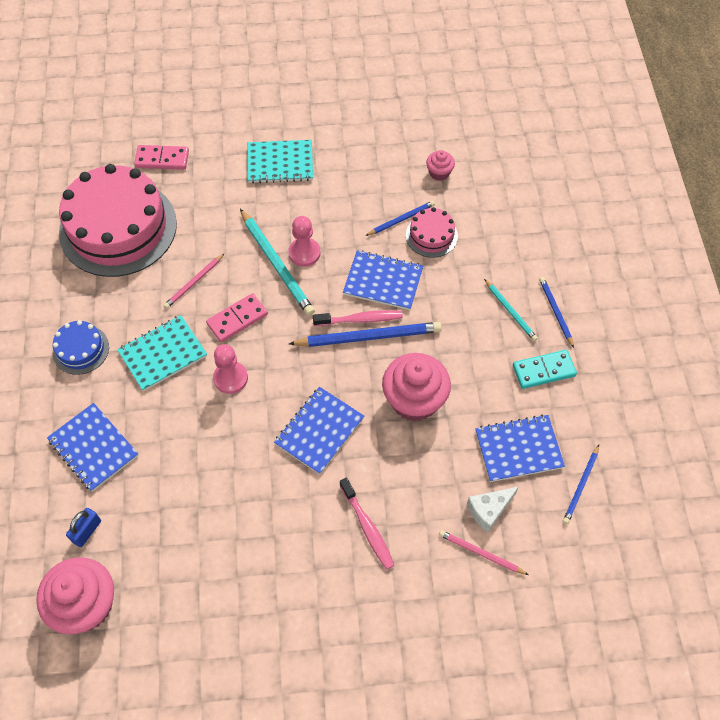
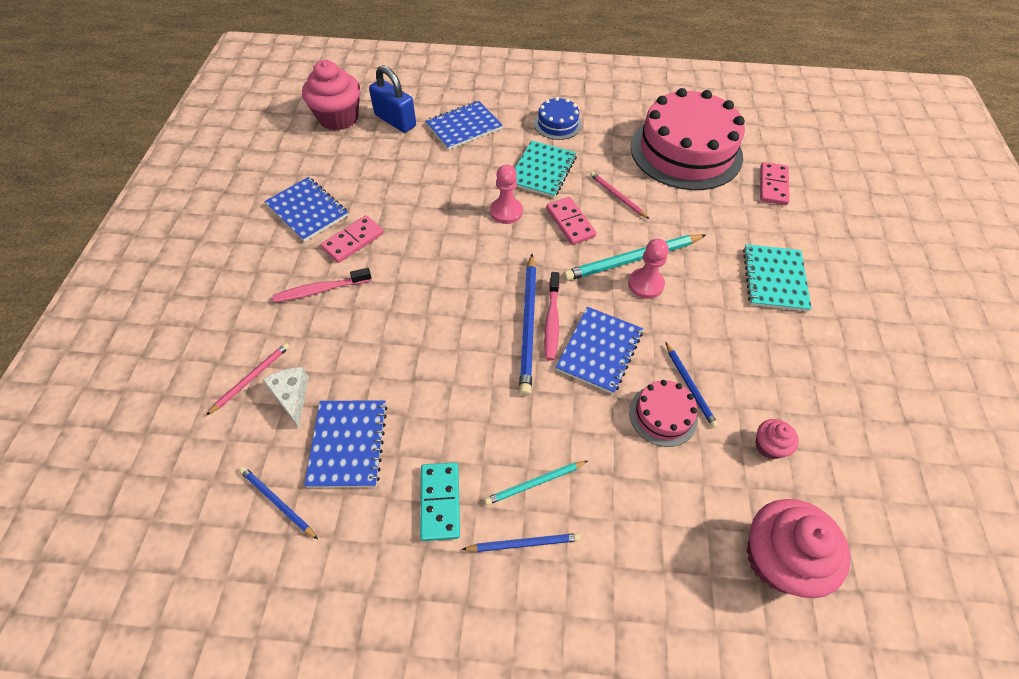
camera: 100 degrees right, 5 degrees down
(87, 531) = (395, 121): blue padlock -> blue padlock, size x1.76
(163, 354) = (542, 170): turquoise notebook -> turquoise notebook turned 45 degrees clockwise
(296, 517) = (353, 241): none -> pink domino
(319, 431) = (431, 268): blue notebook -> blue notebook (307, 210)
(414, 400) = (441, 353): pink cupcake -> pink cupcake (778, 558)

